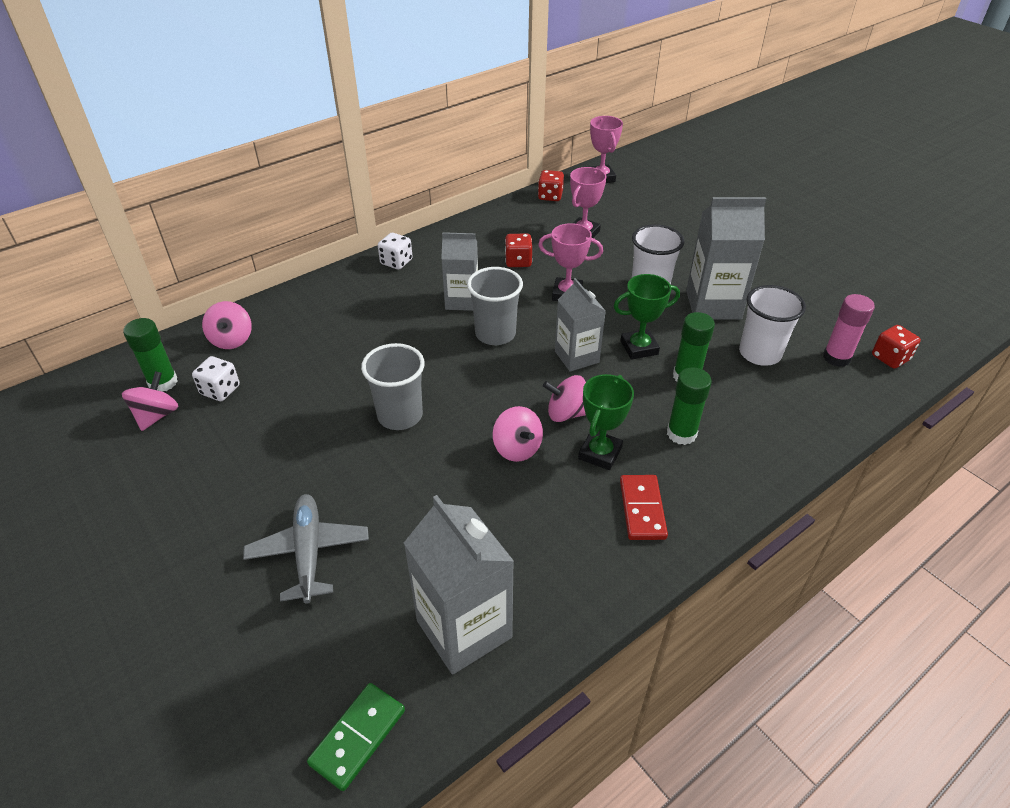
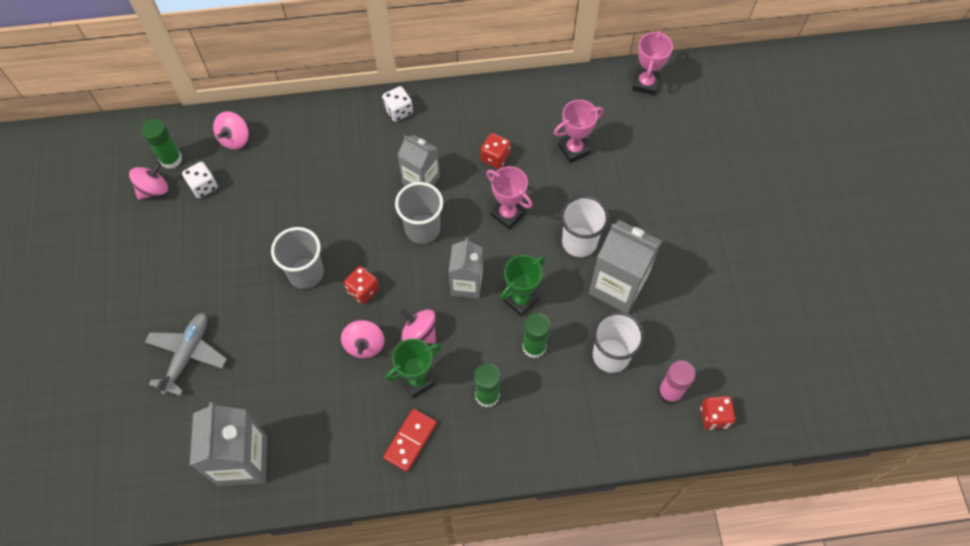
camera: 30 degrees right, 20 degrees up
(358, 737) = (147, 492): green domino -> none
(550, 196) = (580, 88): red dice -> red dice (363, 290)
(639, 348) = (520, 300): green trophy -> green trophy turned 60 degrees counterclockwise

